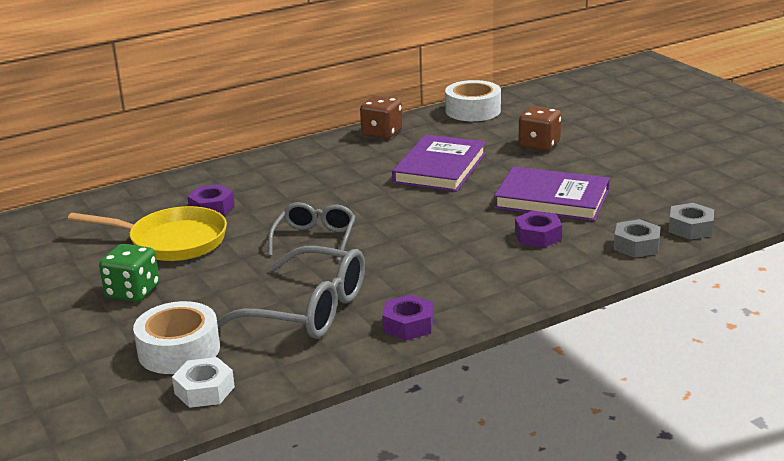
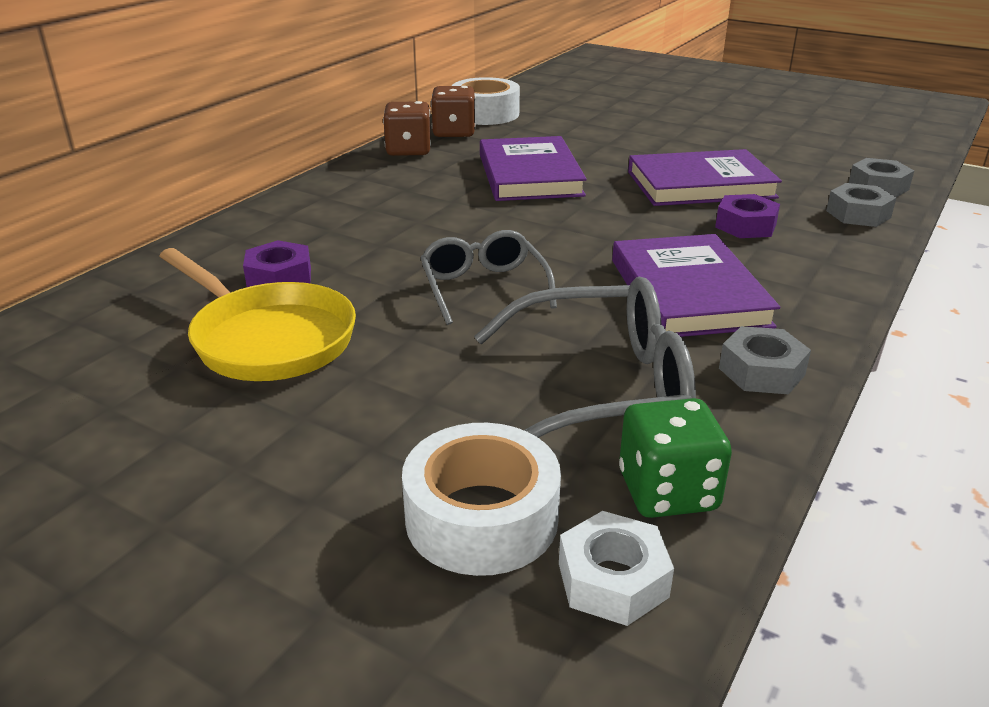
camera: 30 degrees left, 5 degrees up
(132, 292) = (285, 436): green dice -> green dice (667, 491)
(172, 241) = (268, 339): yellow pan -> yellow pan turned 60 degrees clockwise
(408, 325) = (761, 371): purple nut -> grey nut
(432, 271) = (688, 292): none -> purple book
(539, 144) = (605, 135): brown dice -> brown dice (454, 132)

